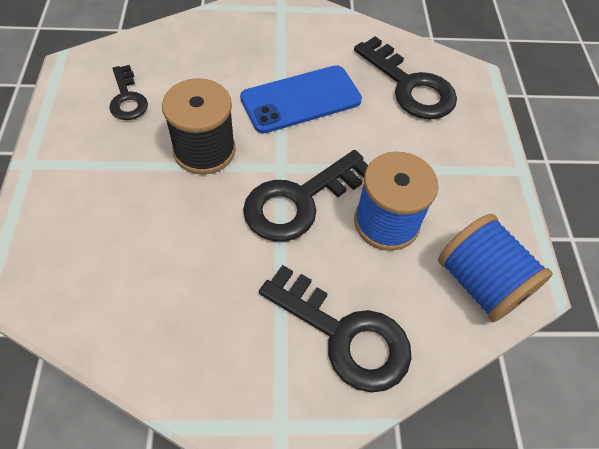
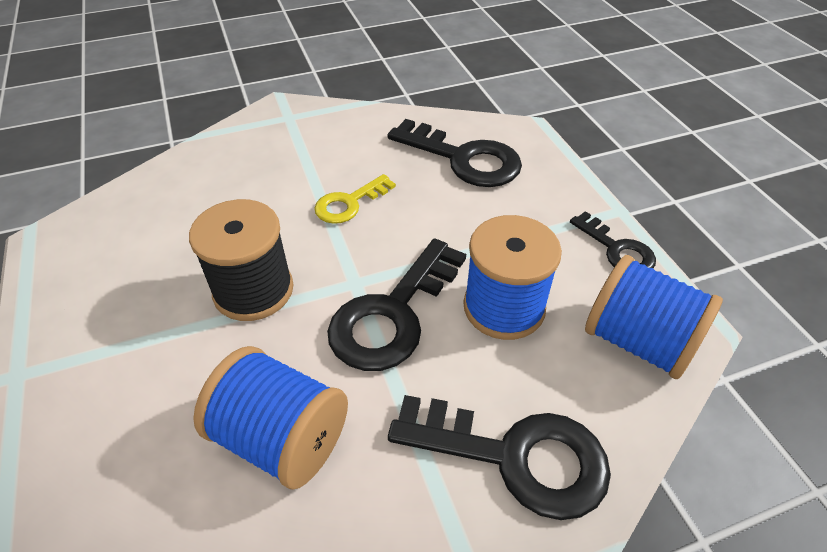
camera: 15 degrees left, 10 degrees down
(127, 98) = (133, 258): black key -> black key (617, 249)
(187, 266) = (282, 438): none -> blue spool
(301, 99) = (349, 203): blue phone -> yellow key

